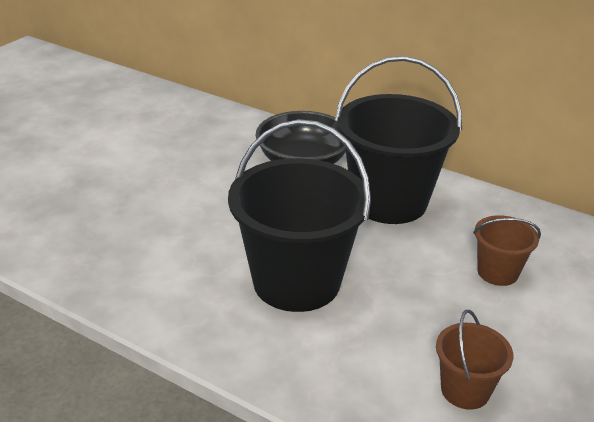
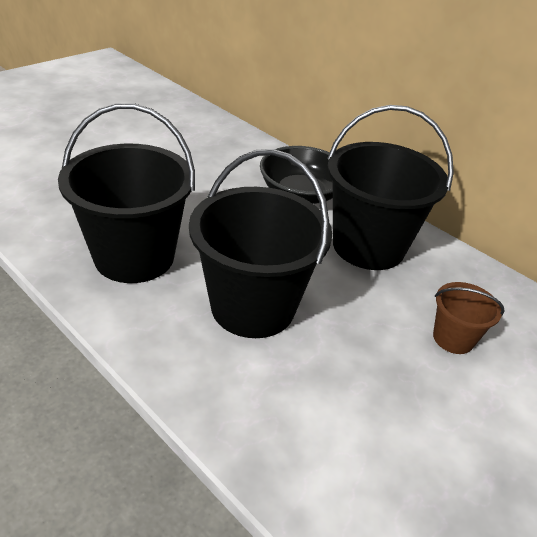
camera: 10 degrees right, 5 degrees up
(156, 257) = (134, 257): none -> black bucket
(465, 390) = (380, 457): brown bucket -> none

